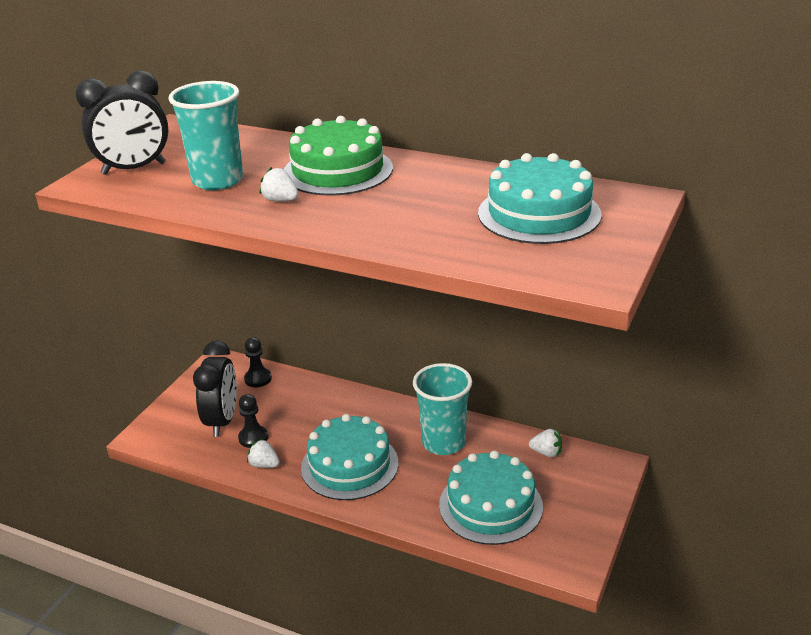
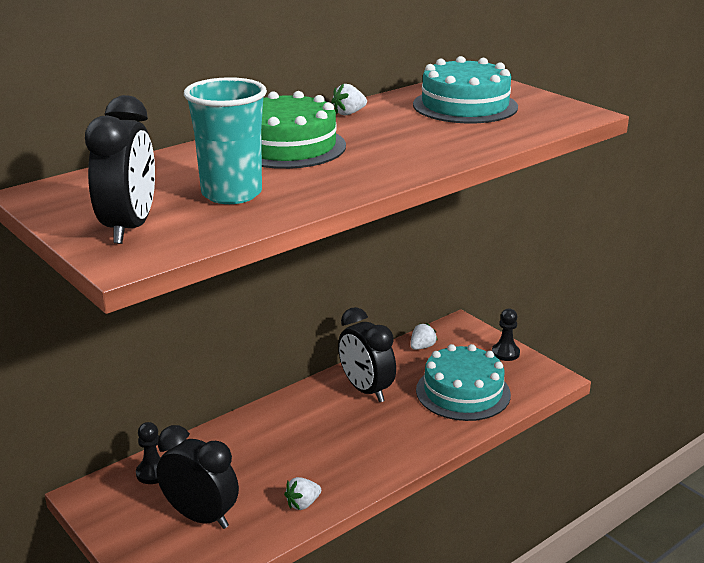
camera: 65 degrees left, 5 degrees down
(253, 438) = (252, 501): black pawn -> black pawn (505, 353)
(280, 200) = (320, 176): white strawberry -> white strawberry (349, 113)
(349, 465) = (351, 450): turquoise cake -> none
(443, 442) = (366, 390): turquoise cup -> black clock

